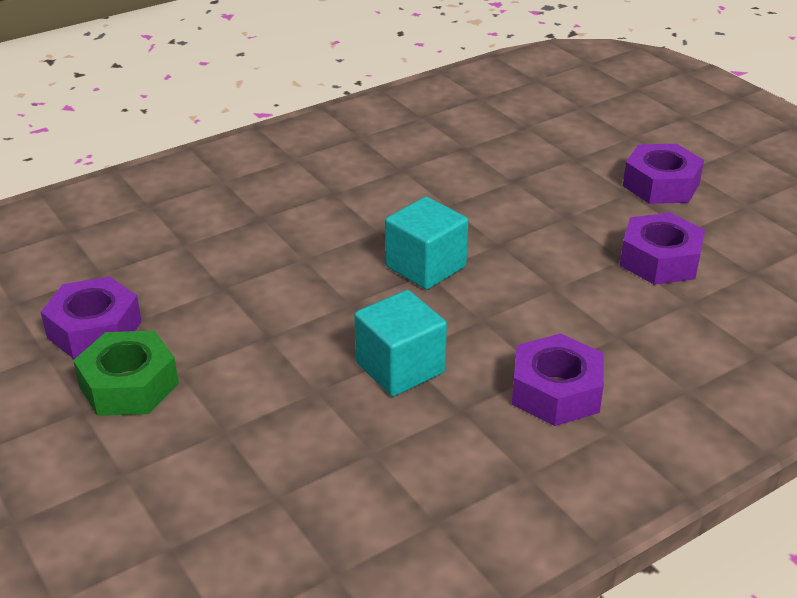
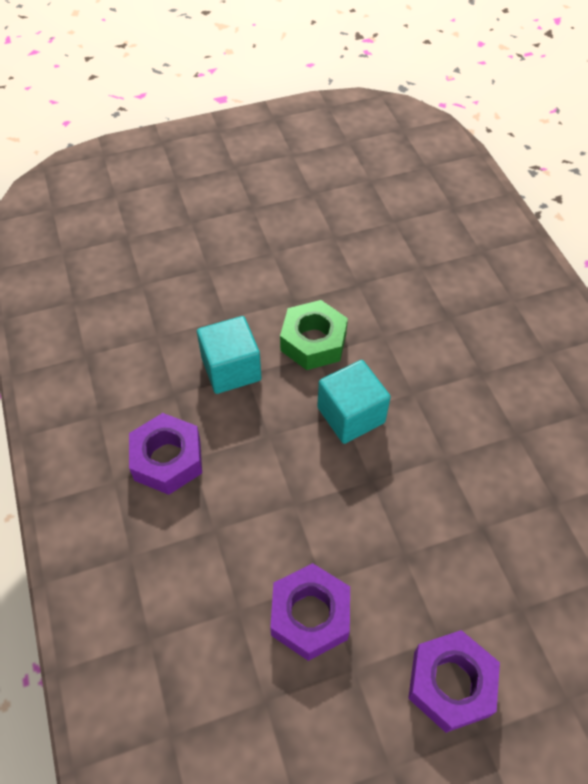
camera: 105 degrees right, 20 degrees up
(94, 329) = (329, 215): purple nut -> none
(129, 385) = (267, 229): green nut -> green nut (313, 342)

